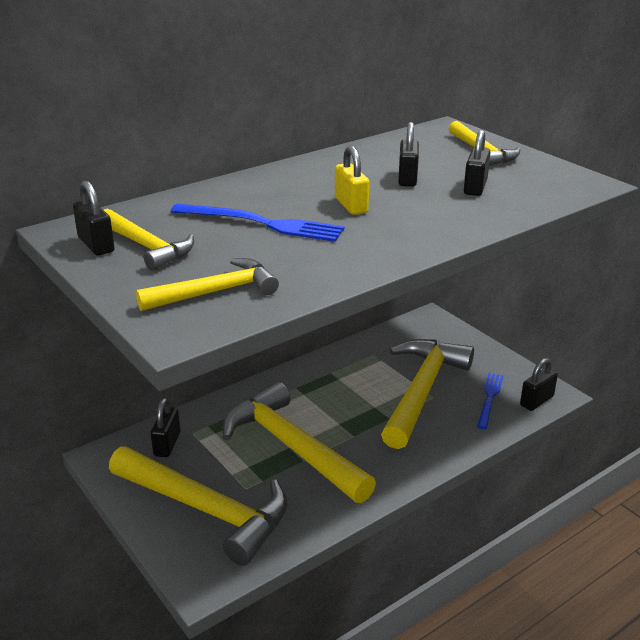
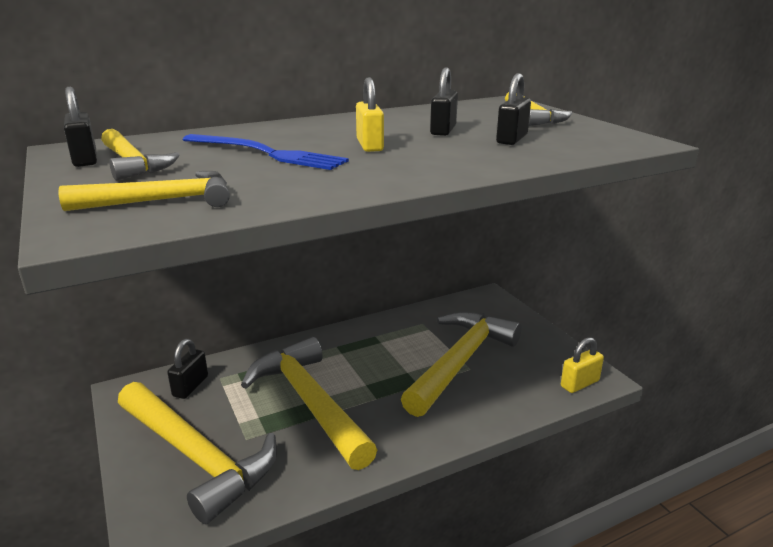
camera: 10 degrees right, 5 degrees down
(489, 398) = (529, 376): blue fork -> none
(536, 401) = (579, 384): black padlock -> yellow padlock

